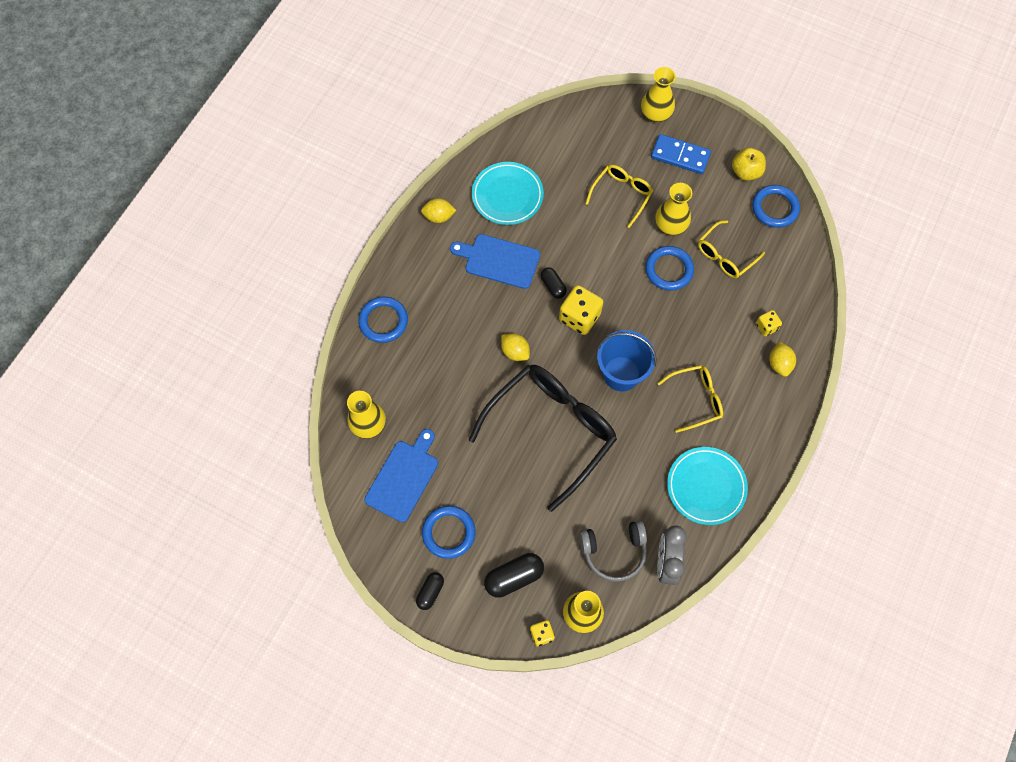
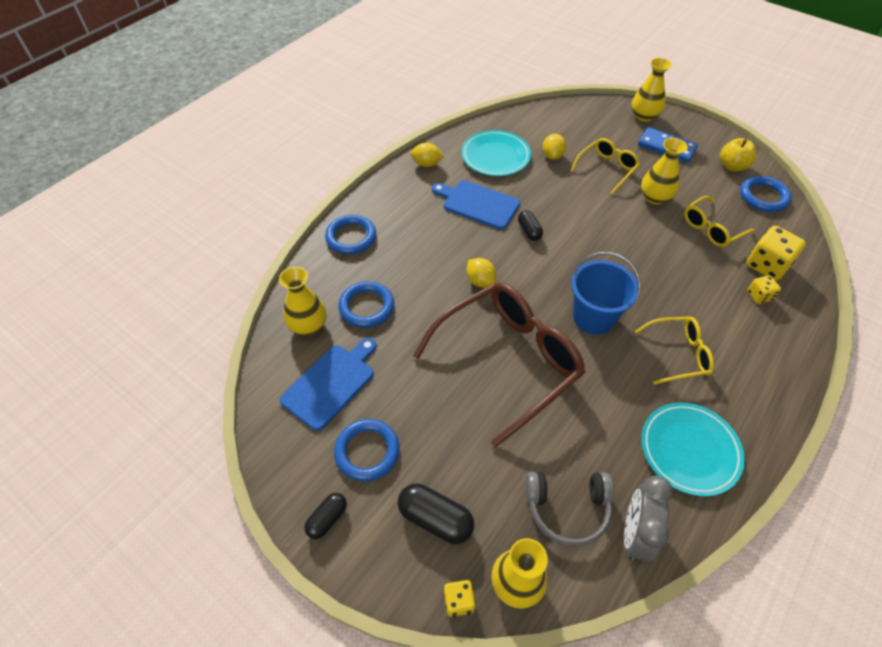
camera: 10 degrees right, 15 degrees down
(514, 577) = (435, 519): black capsule -> black capsule turned 45 degrees clockwise
(551, 430) = (508, 361): black glasses -> brown glasses
(579, 317) = (553, 260): yellow dice -> yellow dice (767, 265)
(669, 270) = (651, 233): blue ring -> blue ring (366, 307)
(779, 364) = (776, 333): yellow lemon -> yellow lemon (552, 156)

